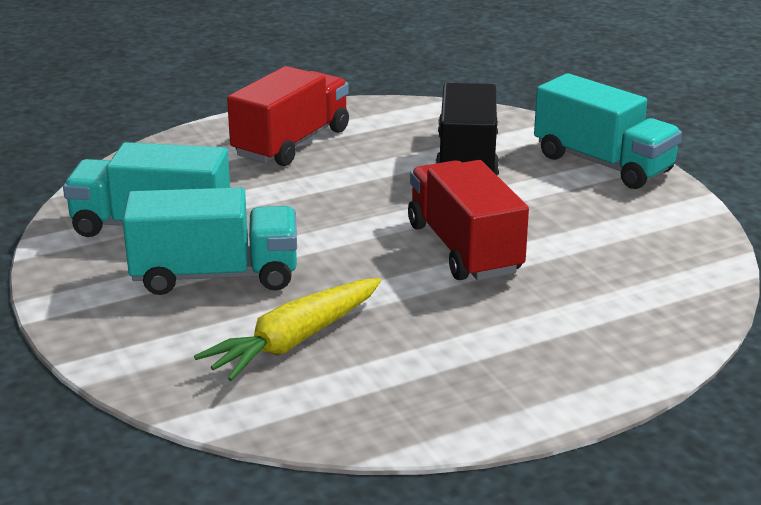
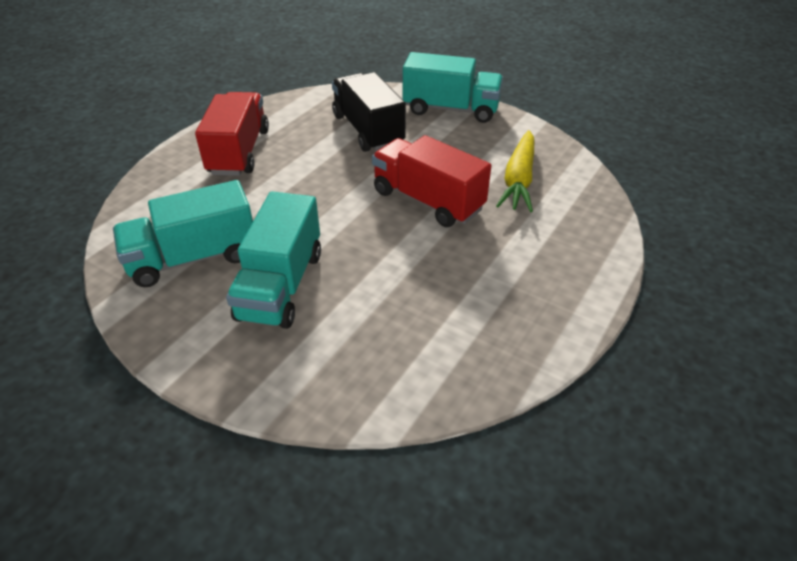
camera: 30 degrees left, 15 degrees up
(215, 276) = (281, 285): turquoise truck -> turquoise truck turned 135 degrees clockwise
(294, 341) = (386, 320): yellow carrot -> yellow carrot (519, 180)

